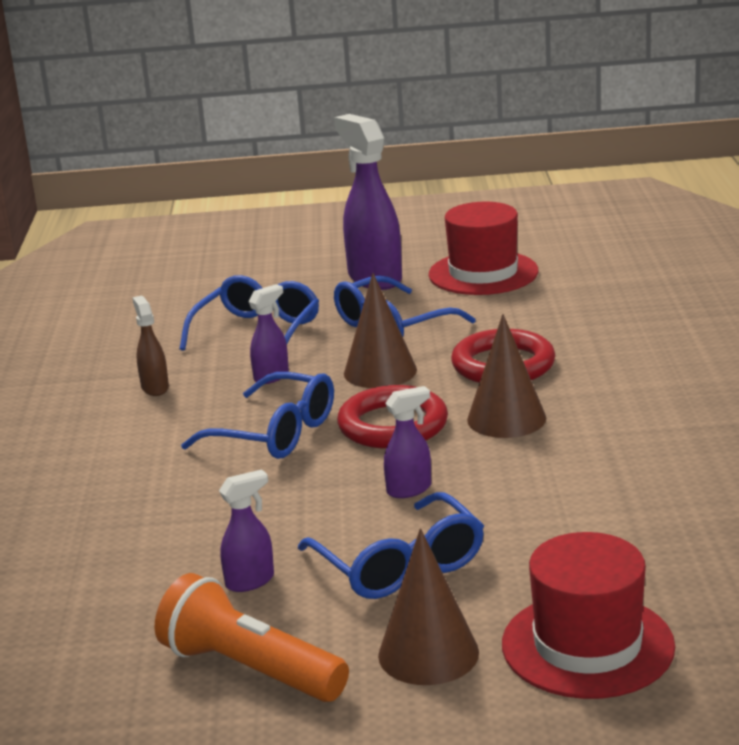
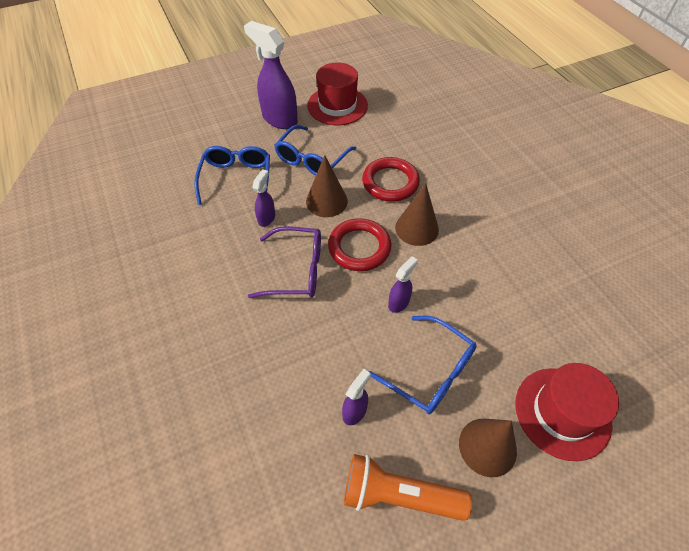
camera: 25 degrees left, 30 degrees up
(155, 388) = (200, 243): brown spray bottle -> none
(276, 433) = (297, 270): blue glasses -> purple glasses

